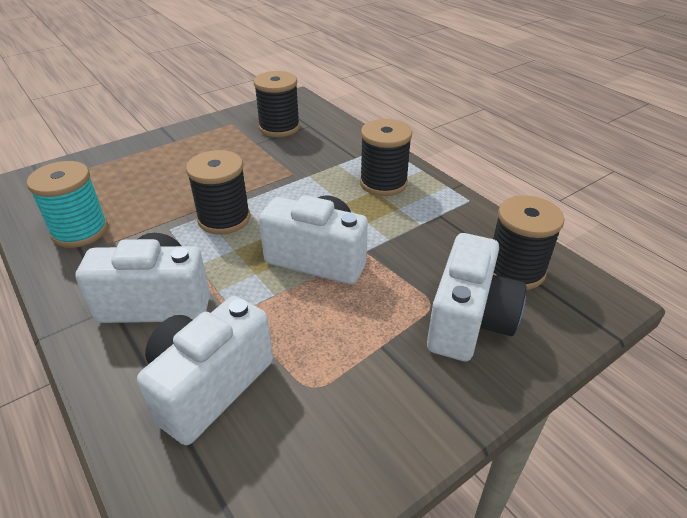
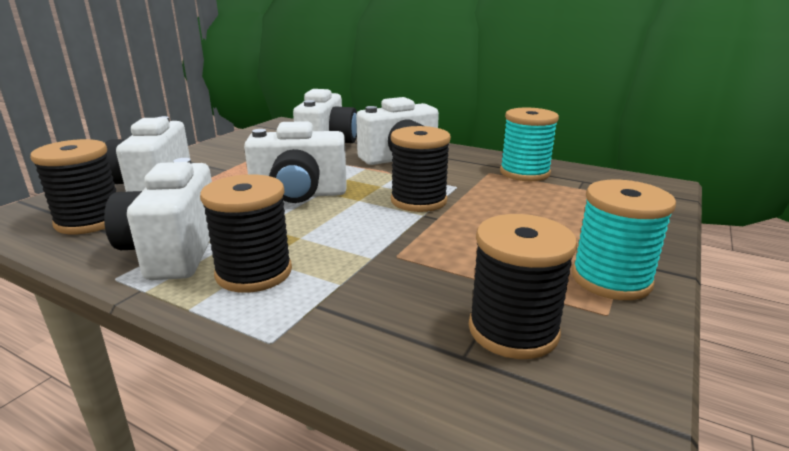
camera: 155 degrees right, 15 degrees down
(202, 134) = (611, 279): none -> turquoise spool
(435, 214) = (173, 251): none -> white camera

